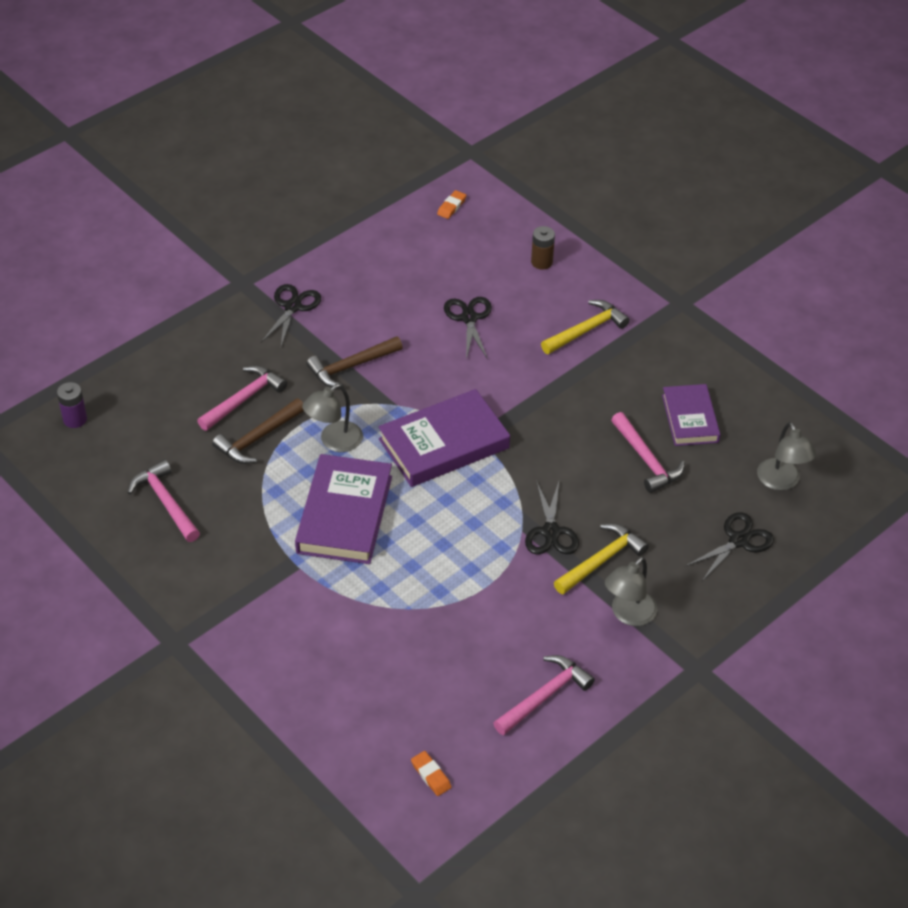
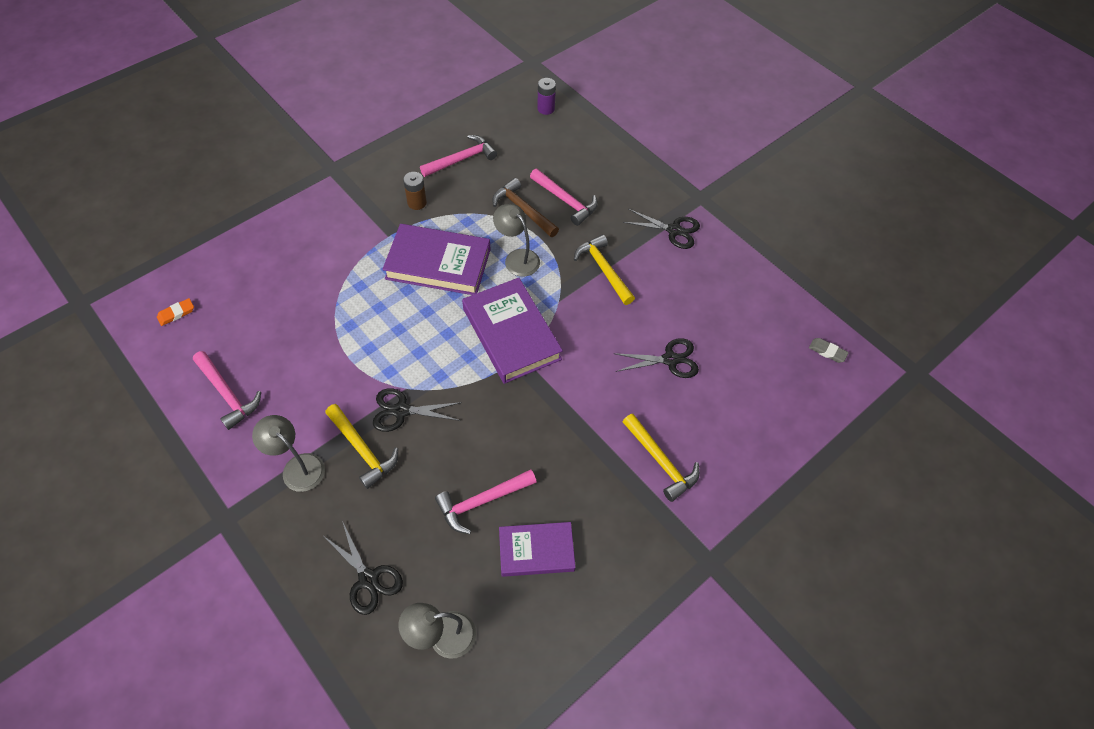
camera: 90 degrees right, 10 degrees up
(351, 366) = (604, 270): brown hammer -> yellow hammer
(451, 207) = (827, 351): orange eraser -> grey eraser
(541, 262) = (757, 427): brown battery -> brown battery (417, 203)

